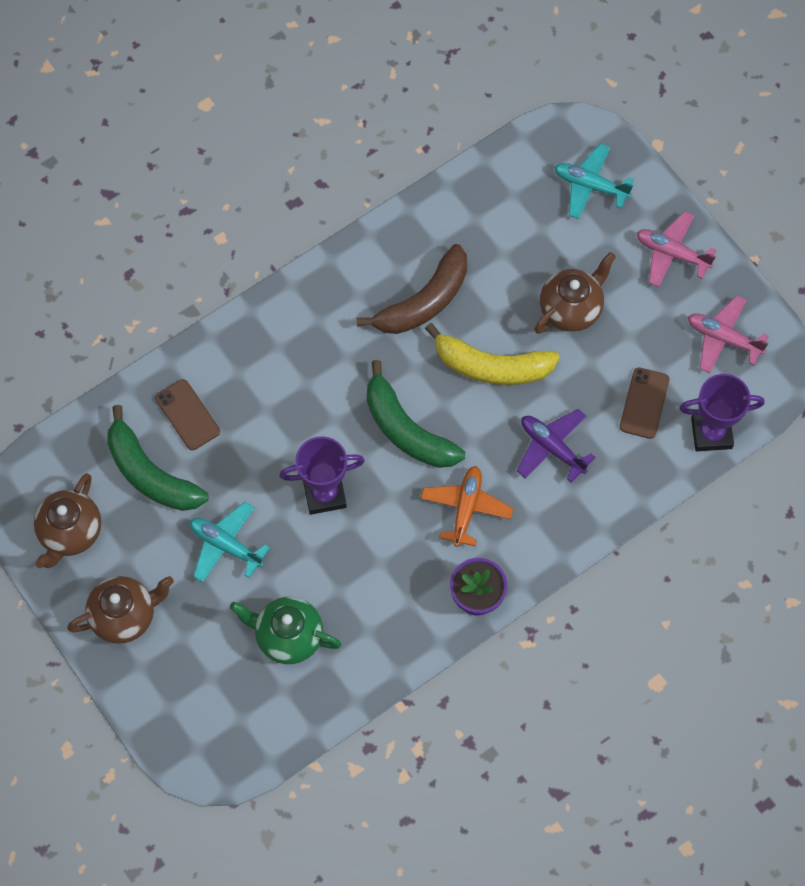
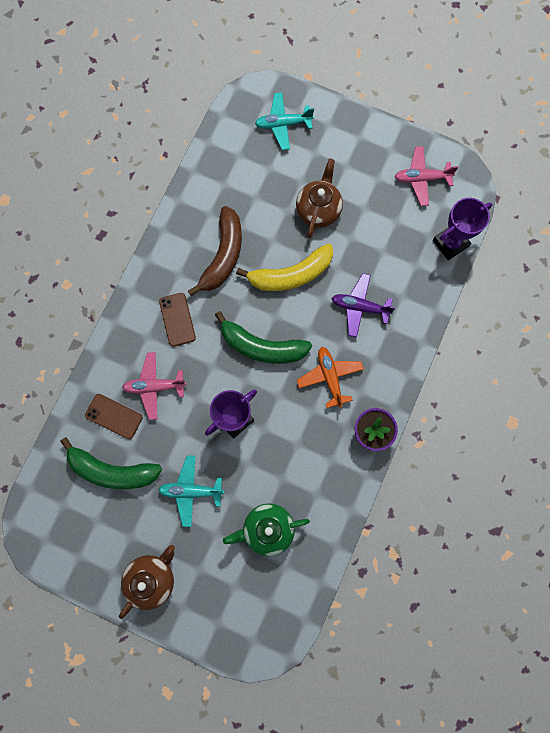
camera: 30 degrees left, 10 degrees up
(70, 533) = (82, 542): brown teapot -> none
(644, 403) = (398, 246): brown phone -> brown phone (177, 319)
(672, 253) = (358, 141): pink plane -> pink plane (154, 386)

